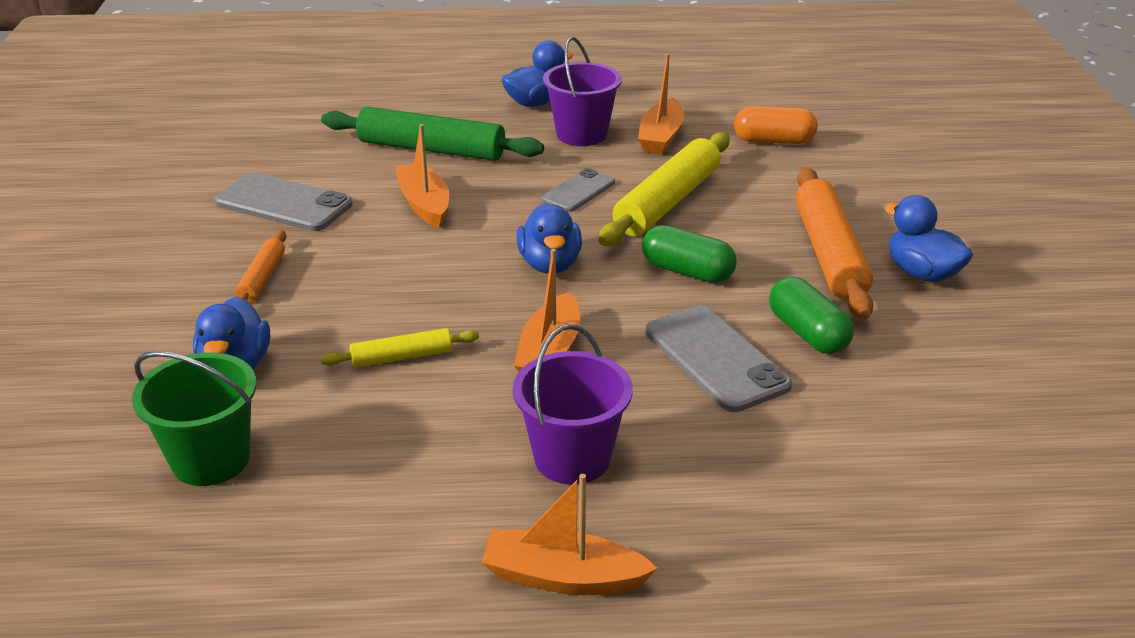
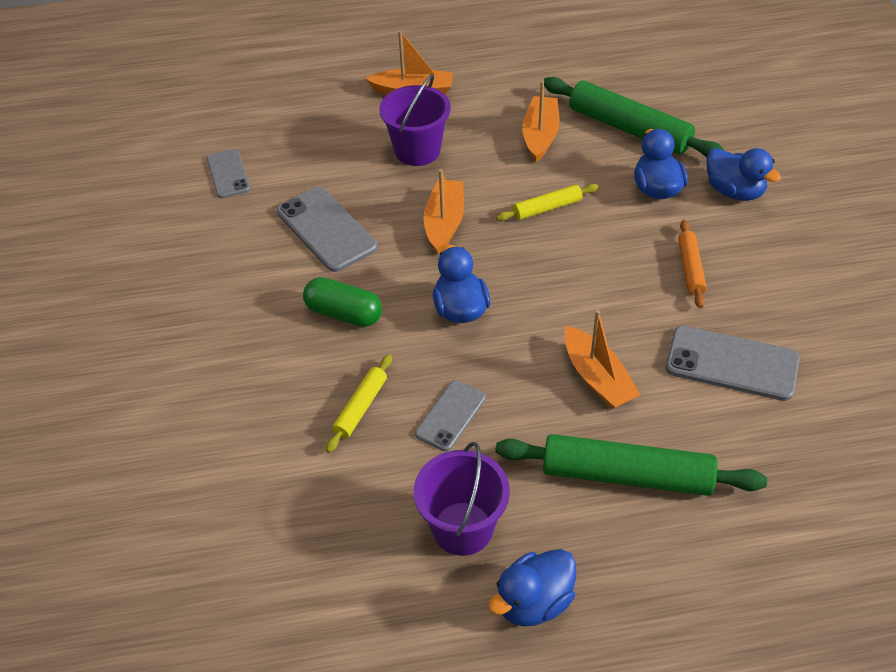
camera: 175 degrees right, 15 degrees up
(211, 460) = (629, 128): green bucket -> green rolling pin
(661, 137) = (368, 533): orange boat -> orange boat (540, 135)
(667, 202) = (361, 407): yellow rolling pin -> yellow rolling pin, size x0.51
(773, 141) = (235, 540): orange capsule -> none
(807, 333) = (256, 259): green capsule -> none
(829, 254) = (218, 348): orange rolling pin -> none
(885, 451) = (228, 174): none -> grey phone
(922, 273) = (145, 333): blue duck -> blue duck (734, 191)

